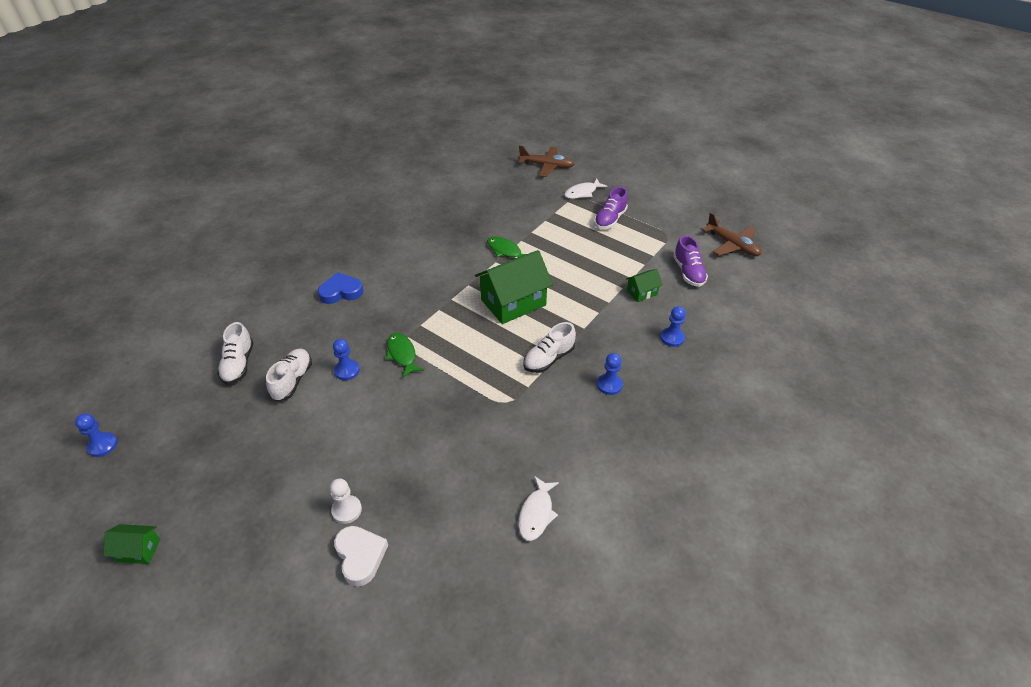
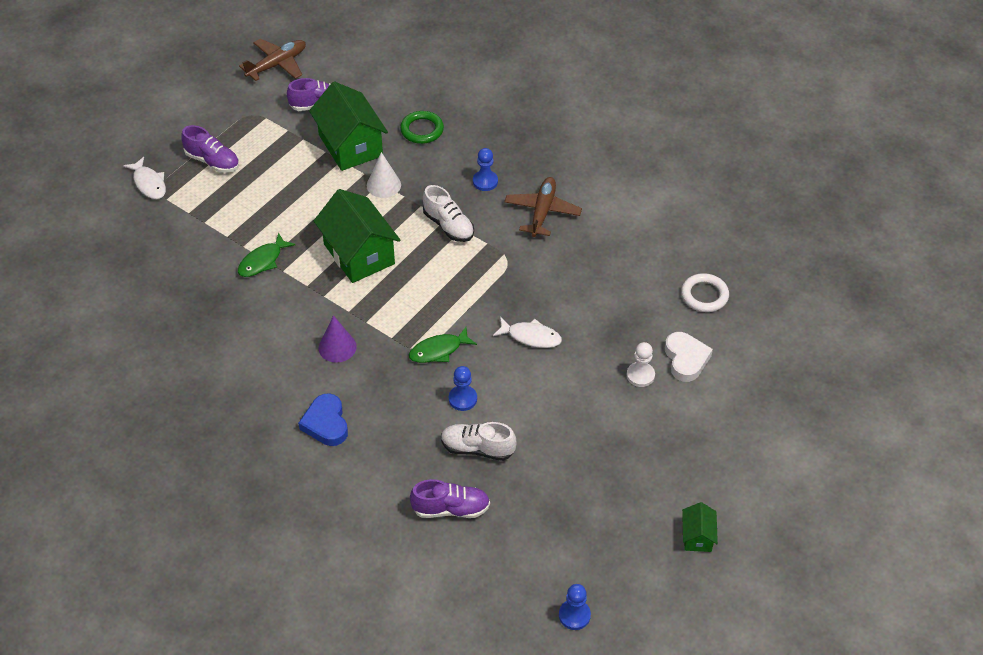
camera: 90 degrees left, 5 degrees up
(238, 364) = (450, 509): white shoe -> purple shoe
(360, 556) = (686, 359): white heart -> white heart turned 105 degrees clockwise
(414, 294) = (337, 347): none -> purple cone
(450, 584) = (704, 295): none -> white ring
(536, 513) = (633, 239): white fish -> white fish (531, 336)
(547, 166) = (76, 217): brown plane -> brown plane (542, 211)
(596, 314) = (383, 185): none -> white cone
(642, 292) = (350, 145): green house -> green house, size x2.09
(672, 338) = (422, 130): blue pawn -> green ring

